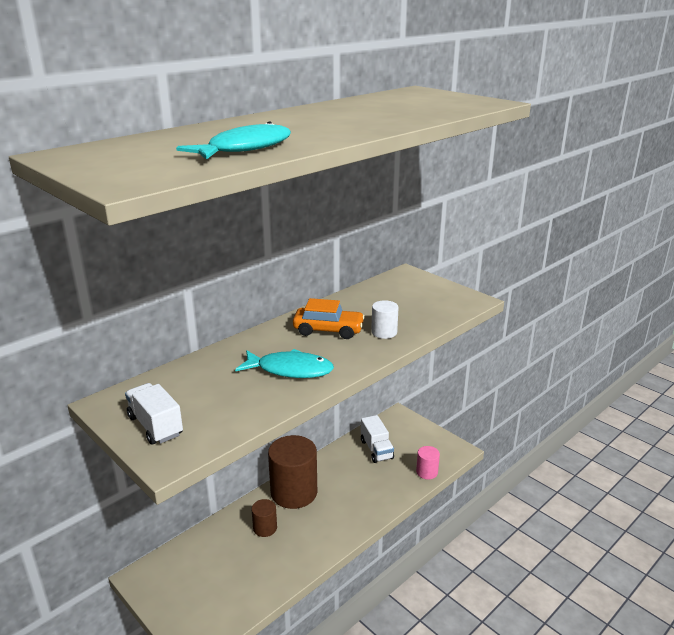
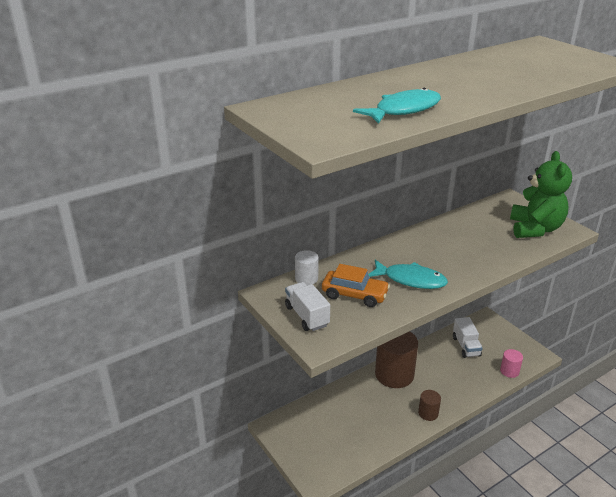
camera: 10 degrees right, 5 degrees up
(265, 528) = (370, 401): brown cylinder -> brown cylinder (428, 413)
(328, 330) = (442, 247): orange car -> orange car (354, 295)
(384, 332) = (490, 253): white cylinder -> white cylinder (306, 278)
(434, 302) = (535, 229): none -> green teddy bear

